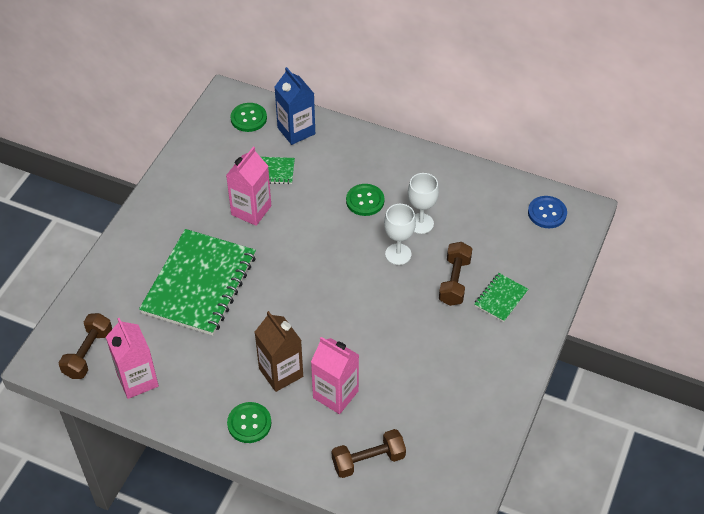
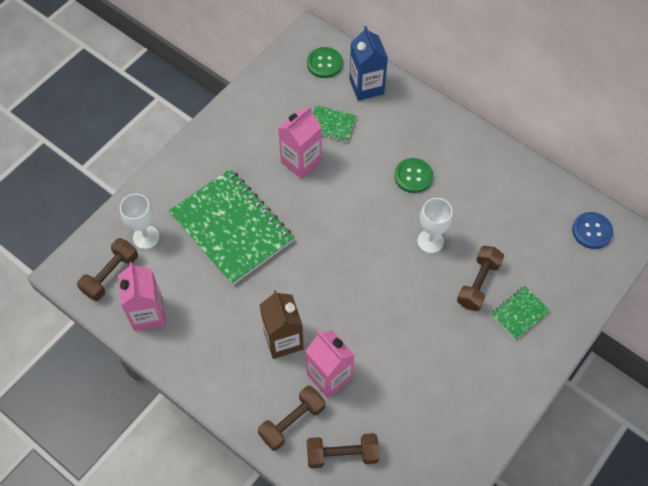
camera: 15 degrees right, 10 degrees up
(199, 284) = (232, 228): green notebook -> green notebook turned 75 degrees counterclockwise
(249, 423) = (239, 385): green button -> none
(311, 443) = (292, 422): none -> brown dumbbell
(420, 223) = (461, 213): white goblet -> white goblet (146, 237)

